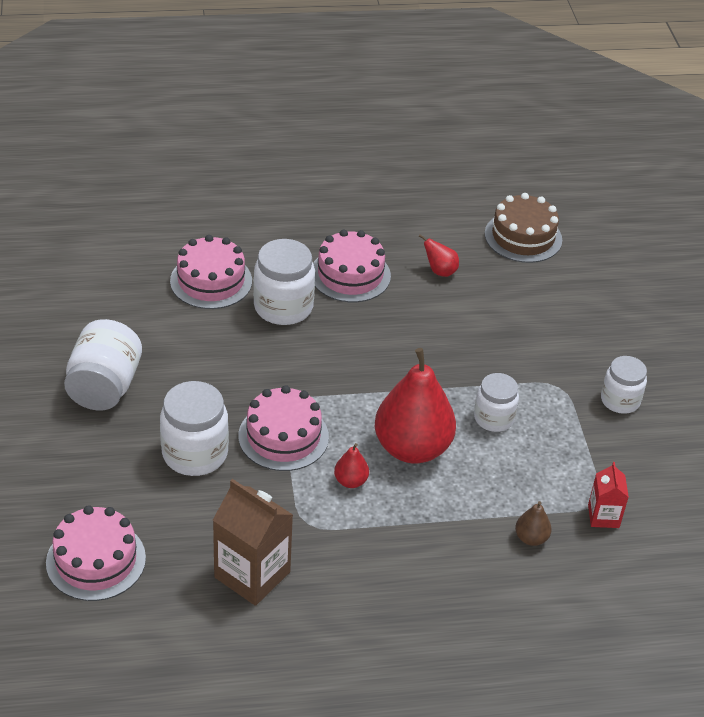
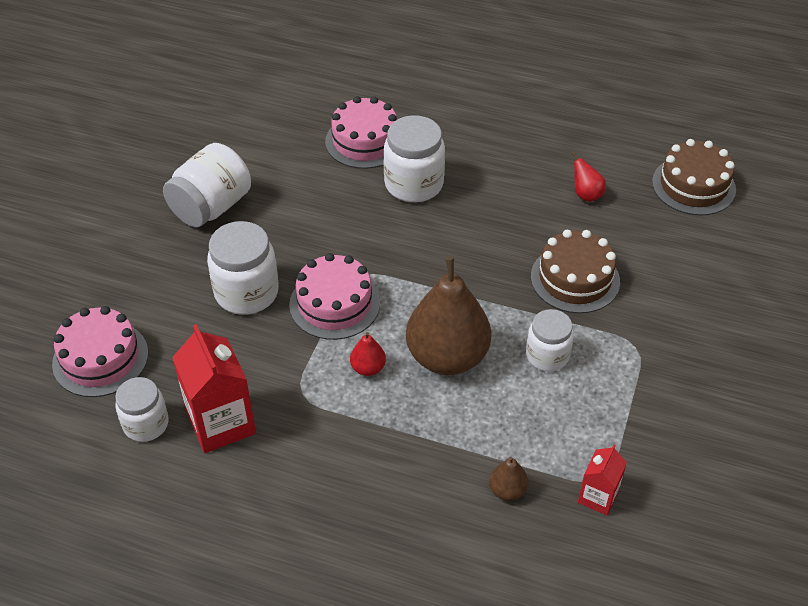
camera: 30 degrees right, 5 degrees up
(252, 575) = (221, 423): brown carton -> red carton
(350, 275) = (496, 173): pink cake -> none
(412, 448) = (447, 357): red pear -> brown pear
(476, 346) = (575, 279): none -> brown cake
(620, 400) = (693, 383): white jar -> white jar (146, 424)

